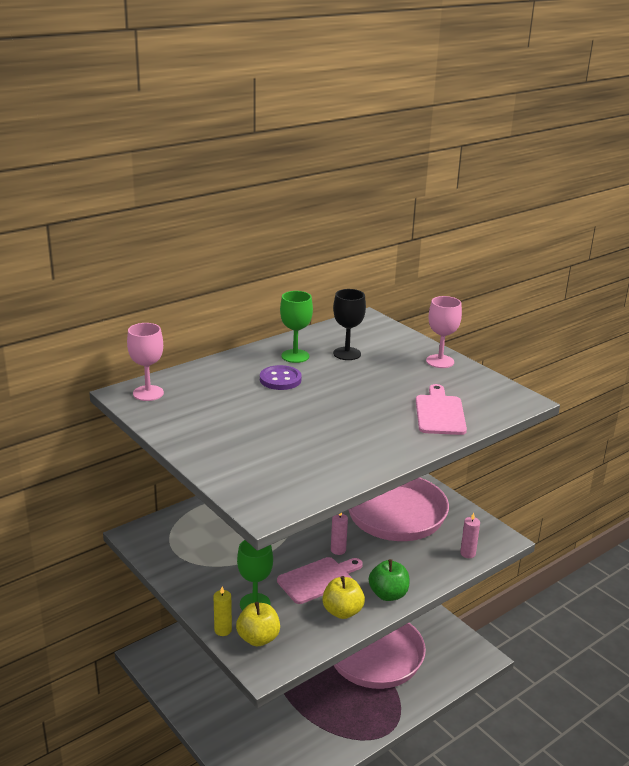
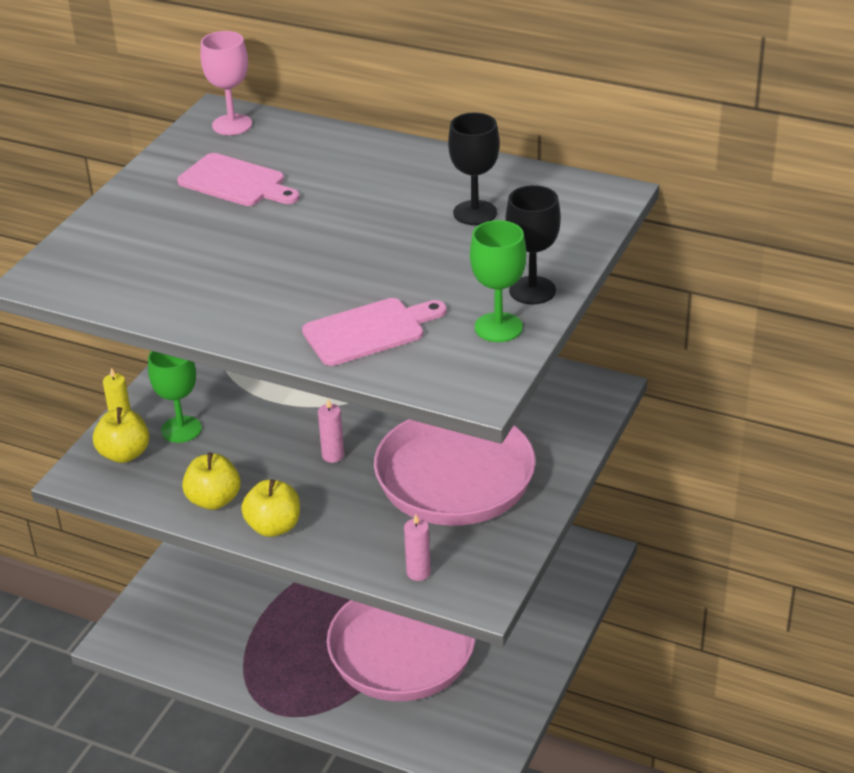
camera: 65 degrees right, 10 degrees up
(280, 379) = (348, 191): purple button -> none
(295, 356) = (425, 179): green goblet -> green goblet (498, 327)
(318, 579) = (261, 460): pink cutting board -> pink cutting board (236, 182)
(388, 594) = (274, 527): green apple -> yellow apple
(440, 361) = (532, 290): pink goblet -> black goblet

